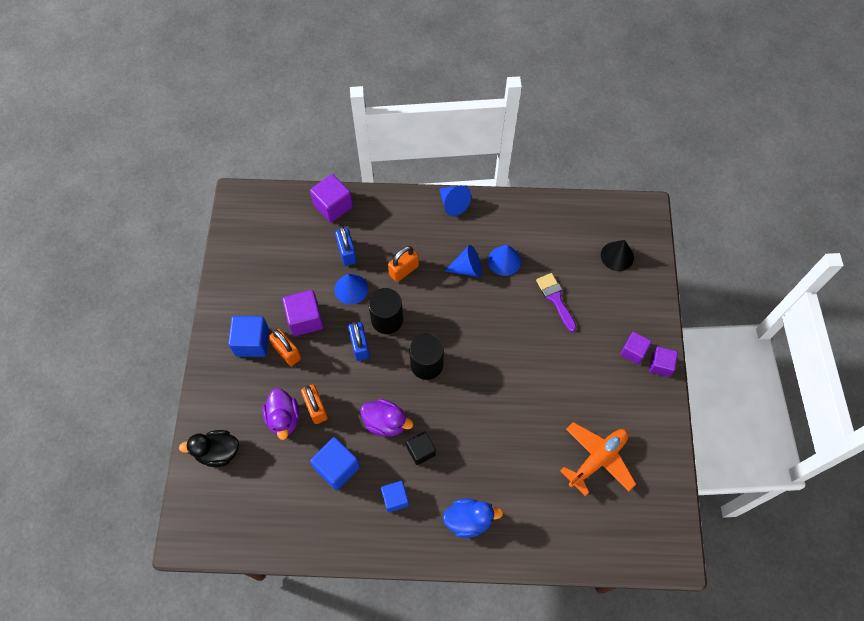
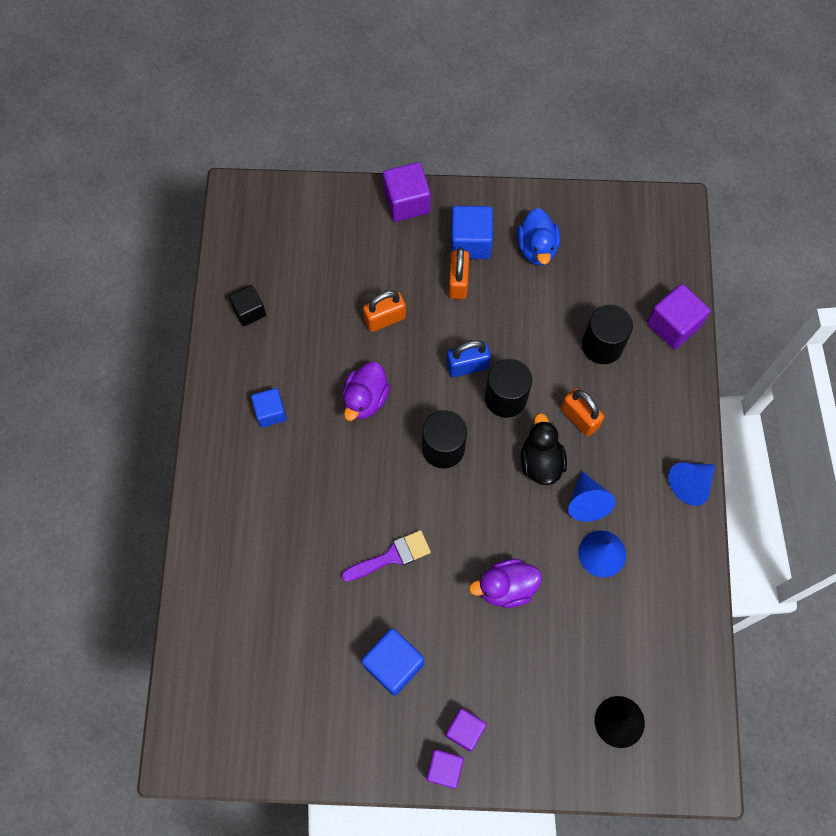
camera: 90 degrees right, 5 degrees up
(218, 452) = (333, 218): black duck -> black duck (541, 461)
(283, 418) = (372, 284): purple duck -> purple duck (506, 587)
(287, 352) = (458, 282): orange padlock -> orange padlock turned 45 degrees counterclockwise
(305, 319) = (503, 300): purple cube -> purple cube (407, 202)
(337, 467) = (310, 346): blue cube -> blue cube (393, 664)
(347, 253) = (602, 345): blue padlock -> black cylinder
(351, 289) = (548, 352): blue cone -> none
(421, 451) = (328, 441): black cube -> black cube (249, 311)
(468, 520) = (240, 497): blue duck -> blue duck (537, 248)
(555, 299) = (544, 623): purple brush -> purple brush (391, 556)
(597, 459) = (310, 665): orange plane -> none

